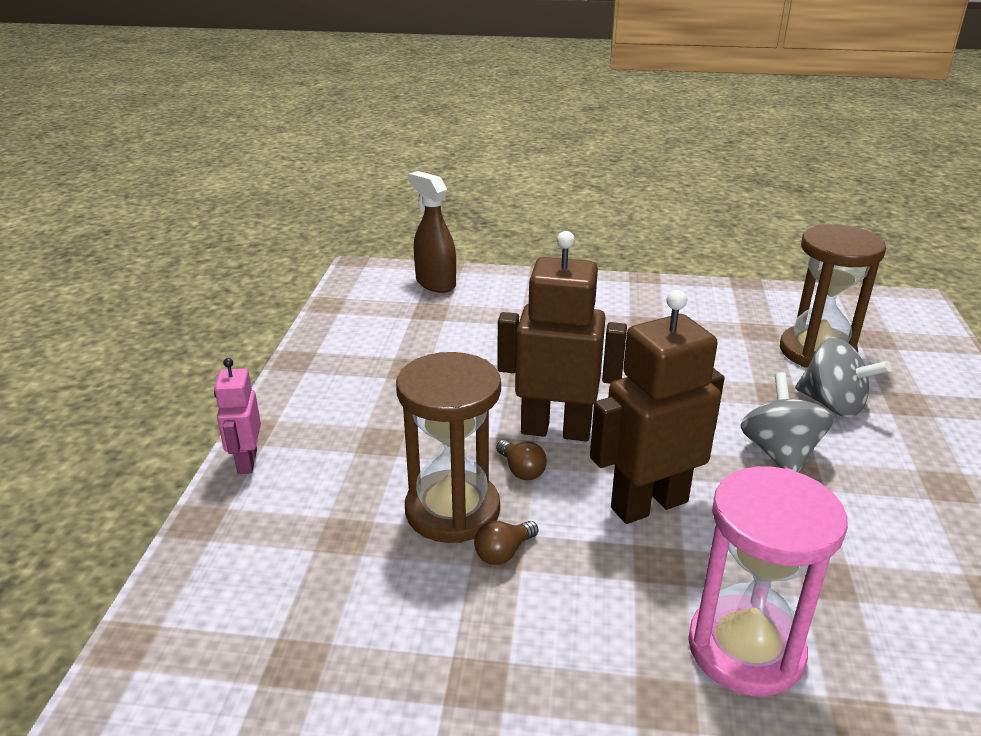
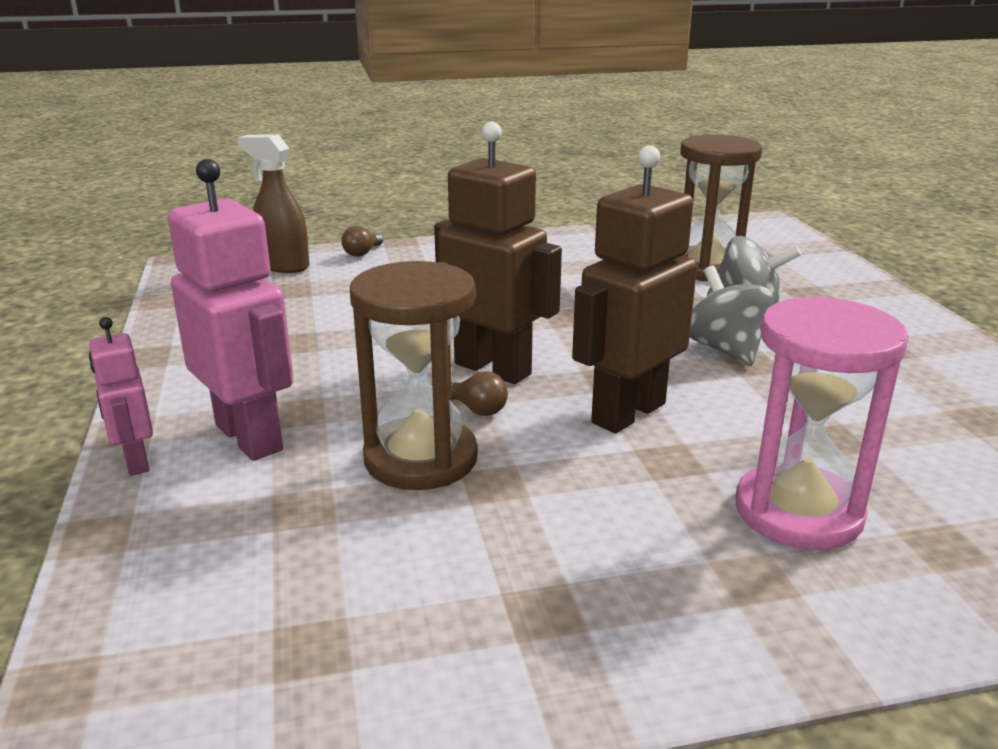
camera: 20 degrees left, 5 degrees down
(335, 458) = (250, 437): none -> pink robot
(503, 553) = (501, 485): brown light bulb -> brown light bulb (362, 253)
(556, 430) = (493, 369): brown robot -> brown robot turned 45 degrees clockwise

